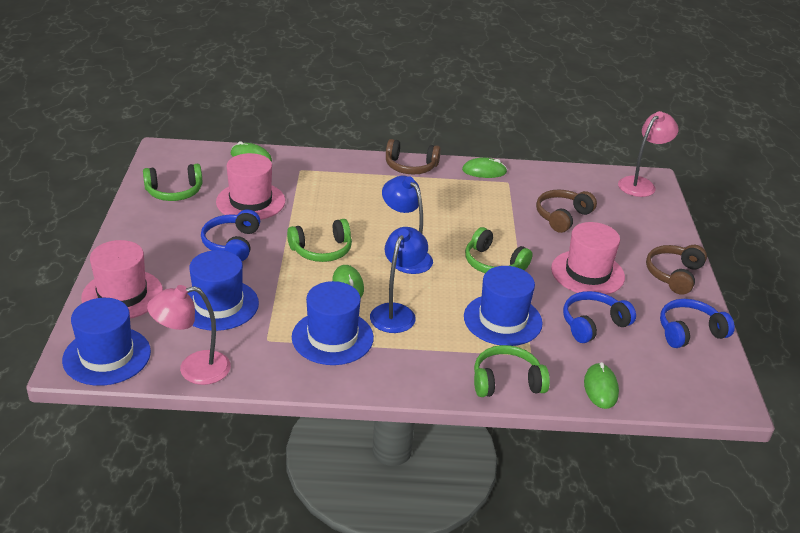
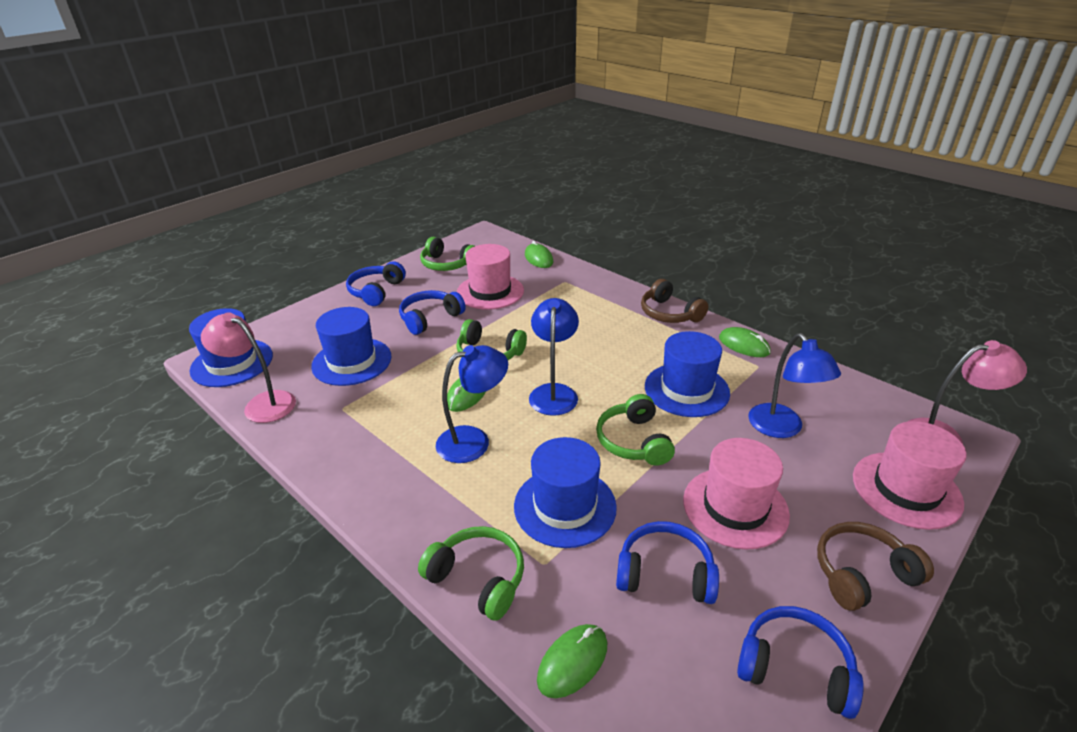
camera: 45 degrees right, 0 degrees up
(122, 295) = (306, 323): pink hat -> pink hat (906, 489)
(144, 241) = (376, 291): none -> blue headphones
(332, 337) = (390, 434): blue hat -> blue hat (686, 389)
(562, 217) = (781, 428): brown headphones -> blue lamp

